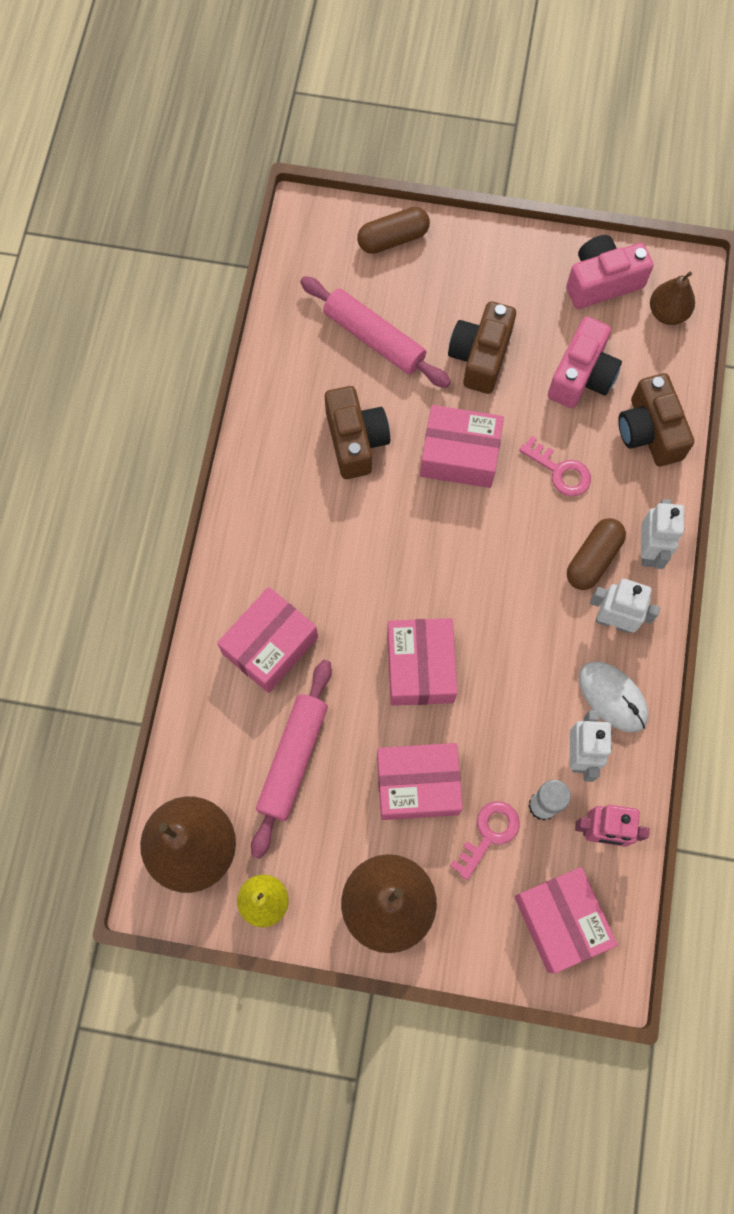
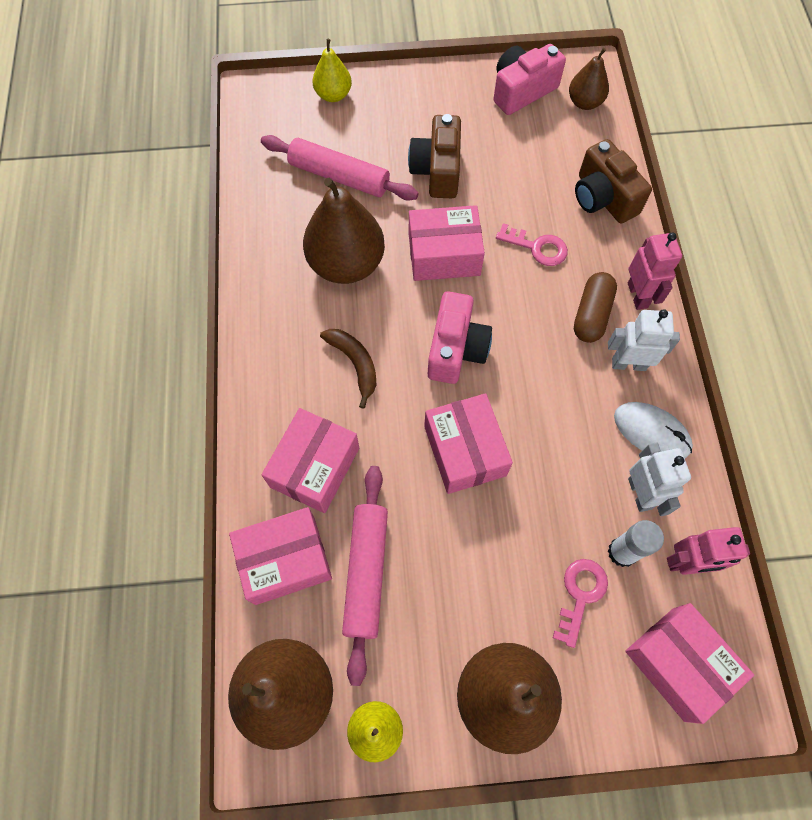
camera: 15 degrees left, 5 degrees down
(336, 551) = (355, 364): none -> brown banana
(355, 441) = (346, 264): brown camera -> brown pear
(393, 239) = (333, 95): brown capsule -> yellow pear
(417, 785) = (496, 565): pink box -> pink box (285, 560)
(581, 376) = (530, 166): pink camera -> pink camera (456, 349)
(649, 550) = (637, 295): white robot -> pink robot

